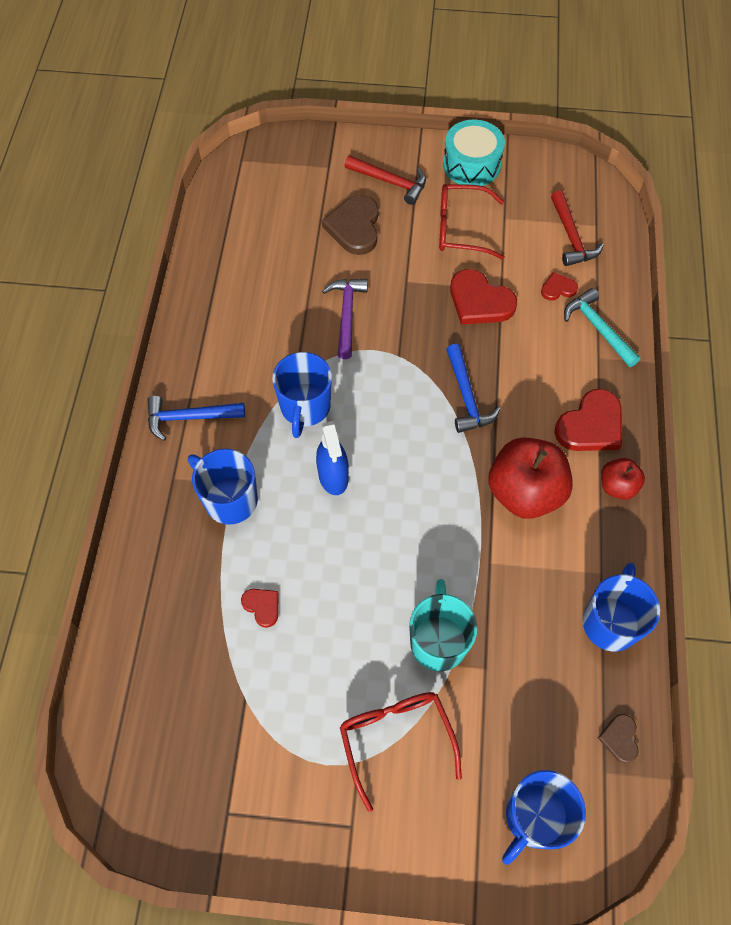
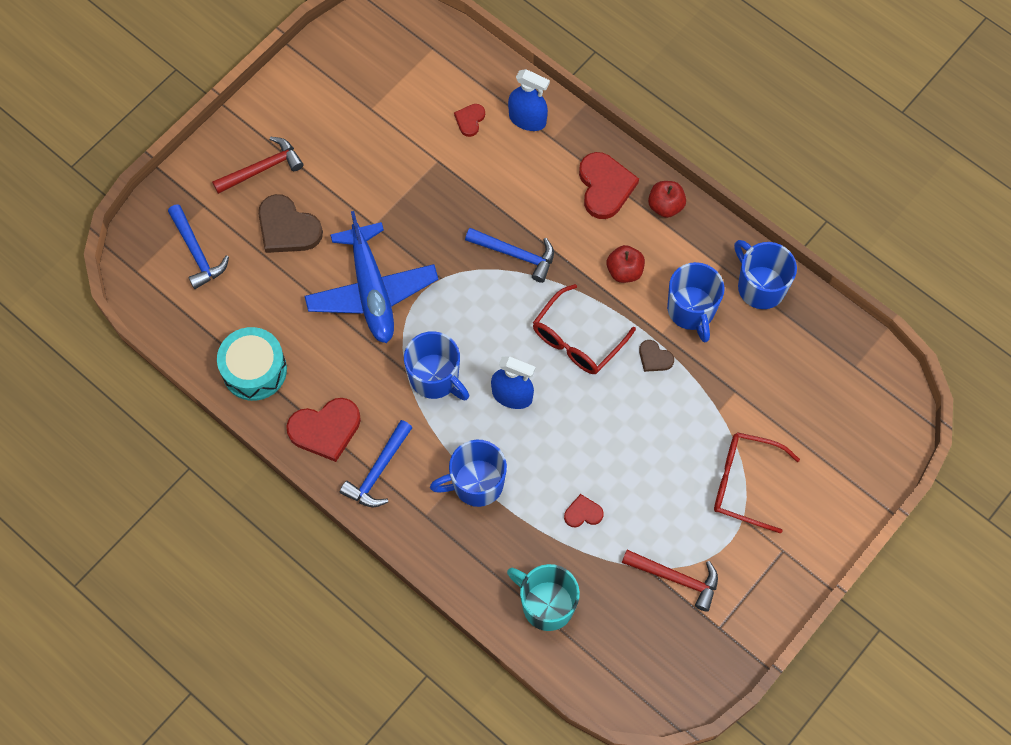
camera: 55 degrees left, 5 degrees up
(286, 185) = (197, 252): none -> blue hammer
(347, 314) = (371, 291): purple hammer -> blue plane
(438, 640) = (694, 408): turquoise mug -> turquoise mug (546, 604)
(460, 229) = (355, 149): red glasses -> red glasses (577, 340)
(471, 165) = (296, 94): turquoise drum -> turquoise drum (254, 370)
(479, 301) = (437, 184): red heart -> red heart (325, 429)
(524, 492) = (624, 271): red apple -> red apple, size x0.52
(534, 817) = (854, 430): blue mug -> blue mug (691, 310)
(571, 237) = (429, 74): red hammer -> red hammer (676, 578)
(598, 328) = (527, 119): turquoise hammer -> blue spray bottle
(619, 738) = (840, 341): brown heart -> brown heart (654, 358)

